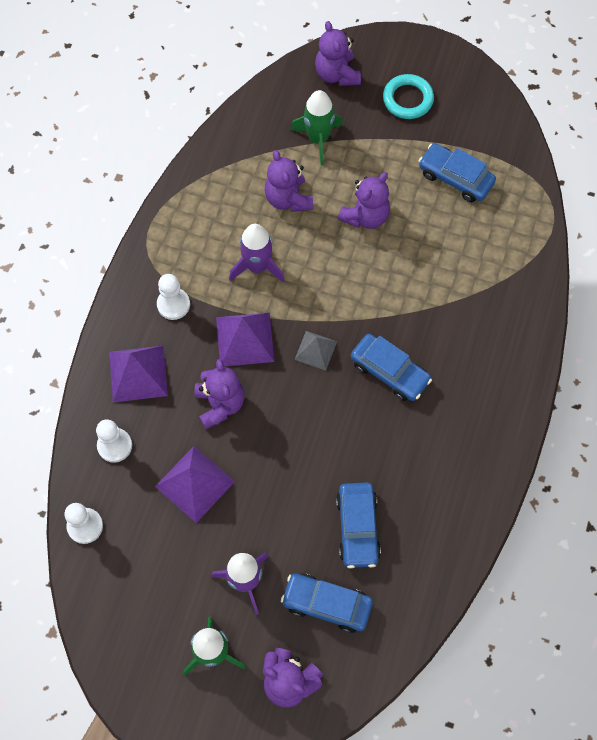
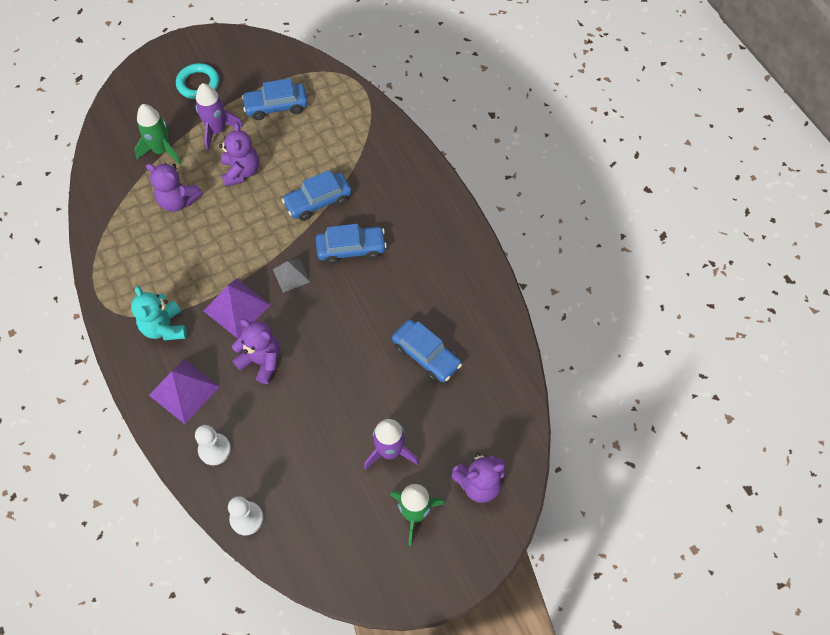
camera: 45 degrees left, 5 degrees down
(173, 304) = (164, 327): white pawn -> turquoise teddy bear
(194, 483) = (295, 423): purple pyramid -> none
(257, 266) = (200, 257): purple rocket -> purple rocket (217, 130)
(326, 604) = (454, 417): blue car -> blue car (318, 201)
(337, 74) = (134, 103): purple teddy bear -> none

